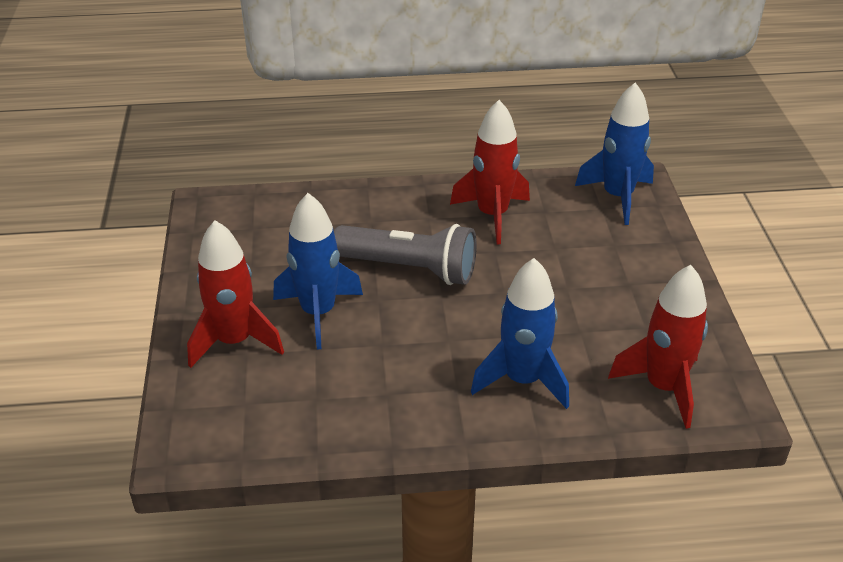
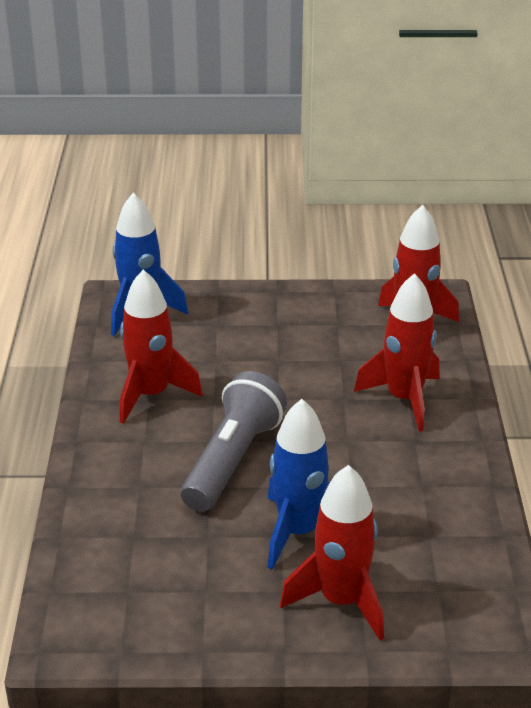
camera: 85 degrees left, 5 degrees down
(522, 380) = (404, 399): blue rocket -> red rocket

